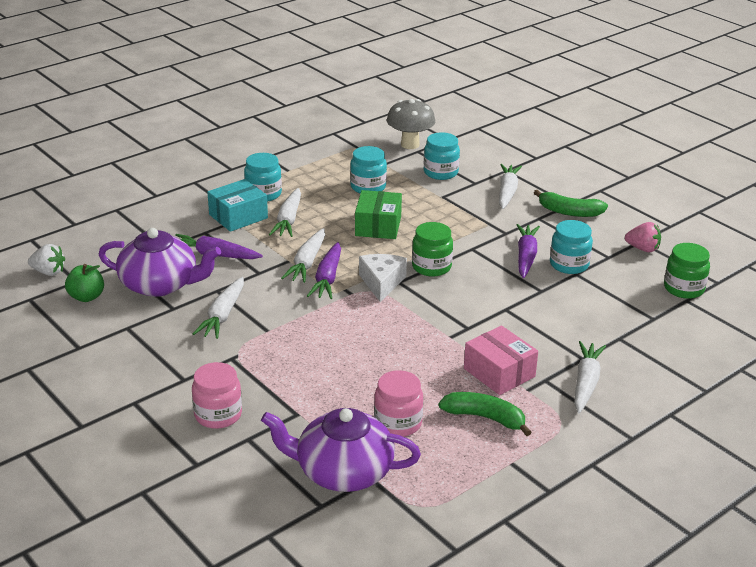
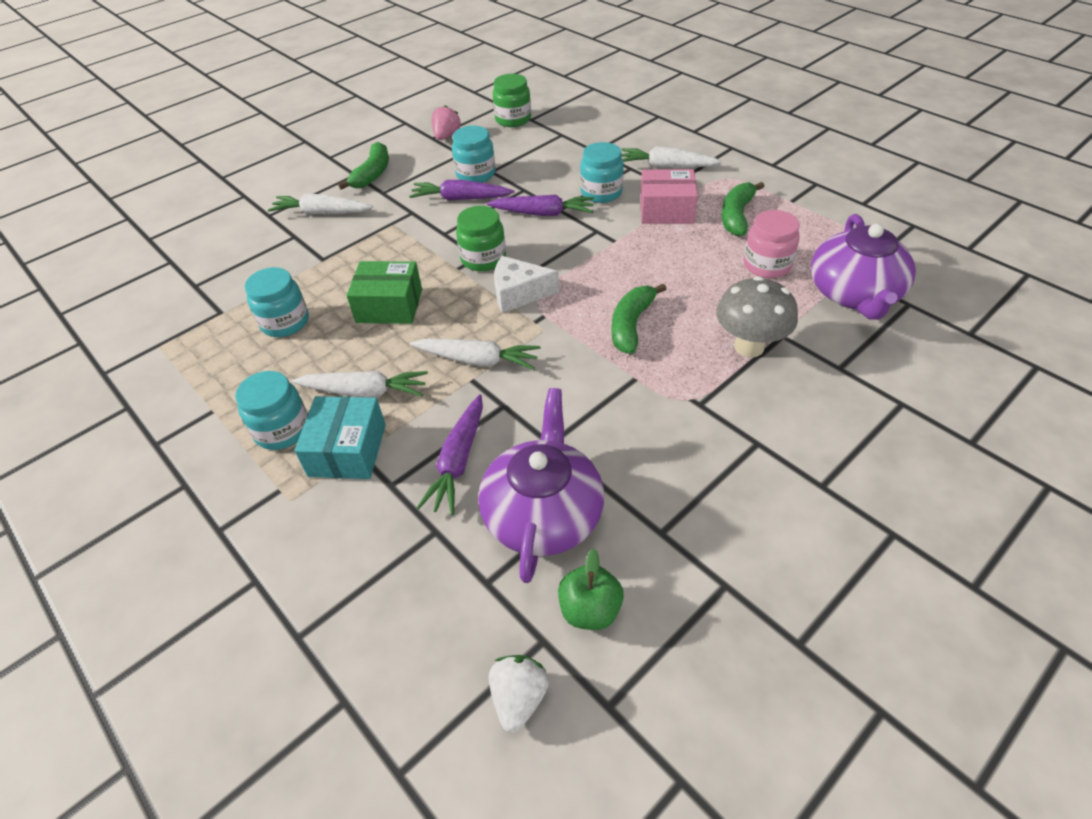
camera: 90 degrees left, 15 degrees up
(218, 415) = (811, 398): pink jar -> none
(223, 315) = (611, 426): white carrot -> none
(238, 216) = (347, 450): turquoise box -> turquoise box turned 45 degrees clockwise
(327, 278) = (513, 338): purple carrot -> purple carrot (543, 213)
(329, 334) = (631, 325): none -> green banana
(410, 144) = (174, 293): grey mushroom -> grey mushroom (749, 347)
(440, 172) = (261, 263): turquoise jar -> turquoise jar (601, 192)
(499, 372) = (666, 210): pink box -> pink box turned 45 degrees clockwise

